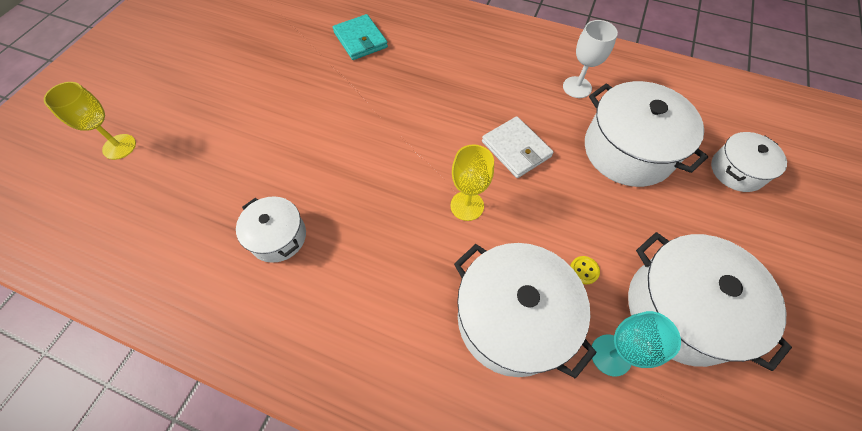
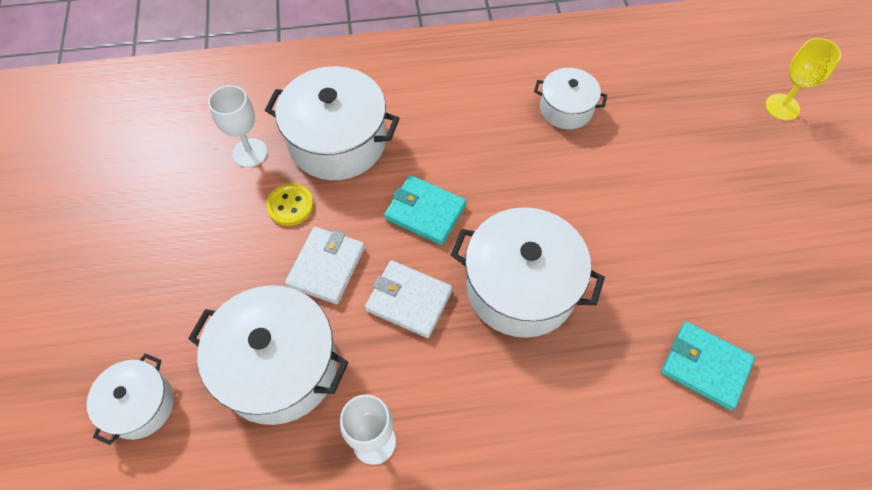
camera: 150 degrees right, 0 degrees up
(467, 206) = (425, 212): yellow goblet -> turquoise wallet
(569, 201) = (326, 267): none -> white wallet
(584, 270) = (290, 206): yellow button -> yellow button, size x1.62
(611, 355) = (250, 153): turquoise goblet -> white goblet
(681, 310) = (195, 213): white pot -> white pot (521, 287)

